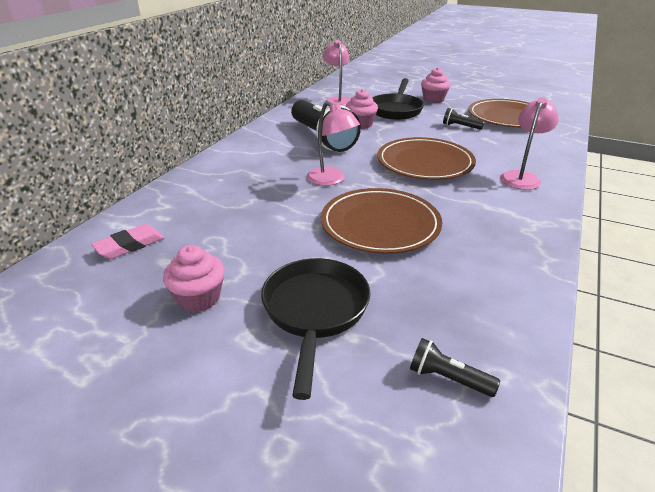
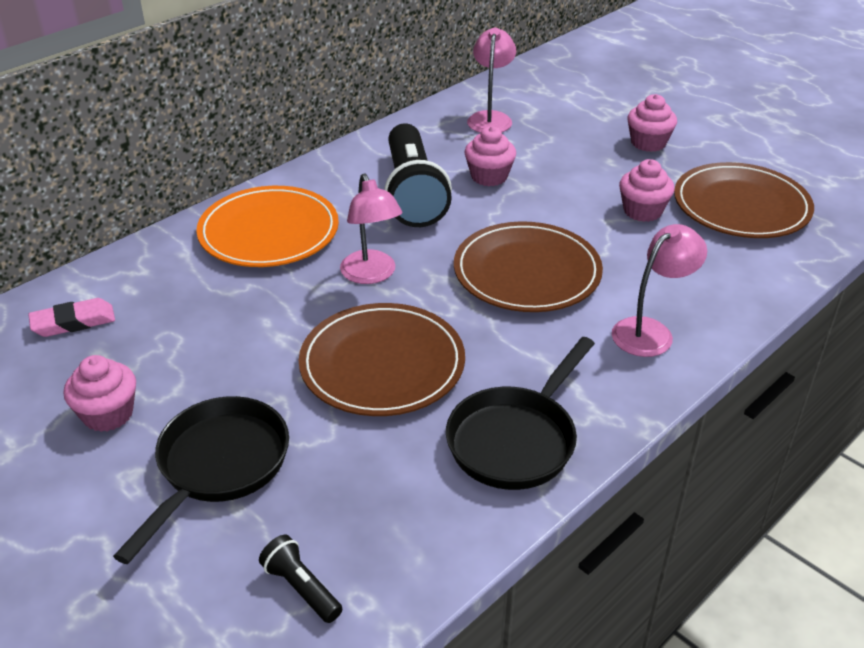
camera: 20 degrees right, 5 degrees up
(243, 170) = (269, 232): none -> orange plate
(396, 110) = (567, 155): black pan -> black pan (516, 439)
(460, 126) = (642, 211): black flashlight -> pink cupcake

